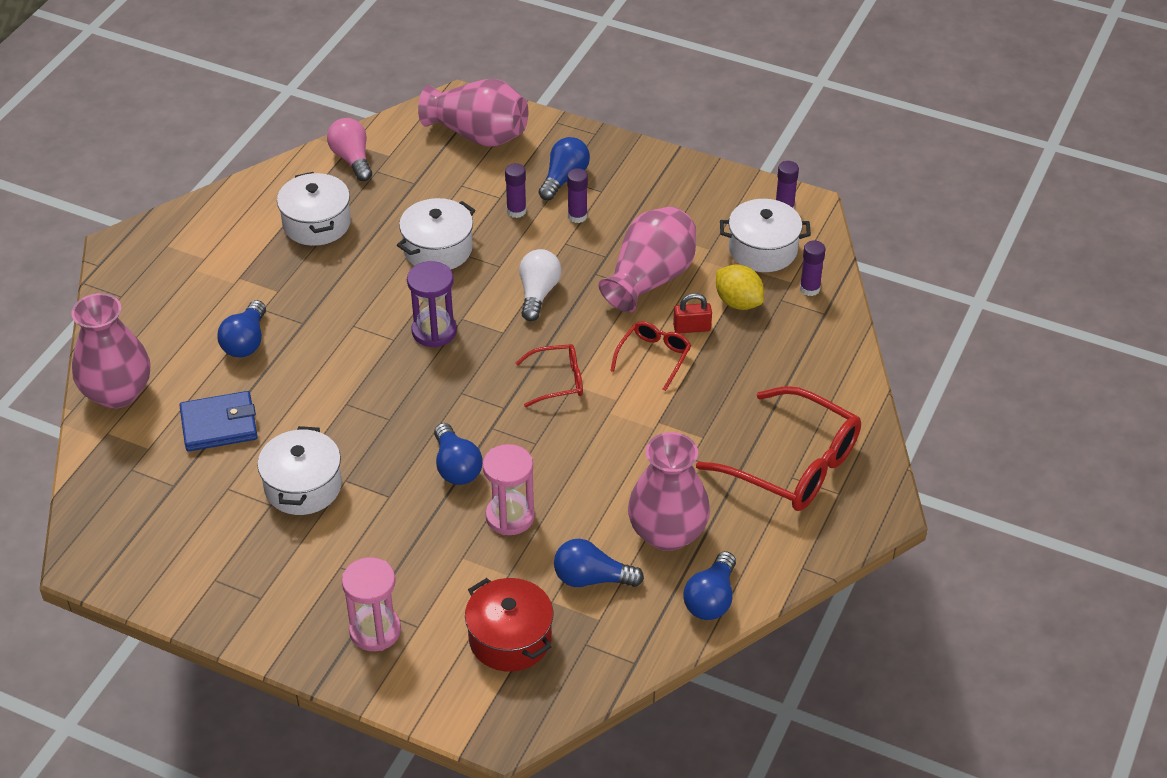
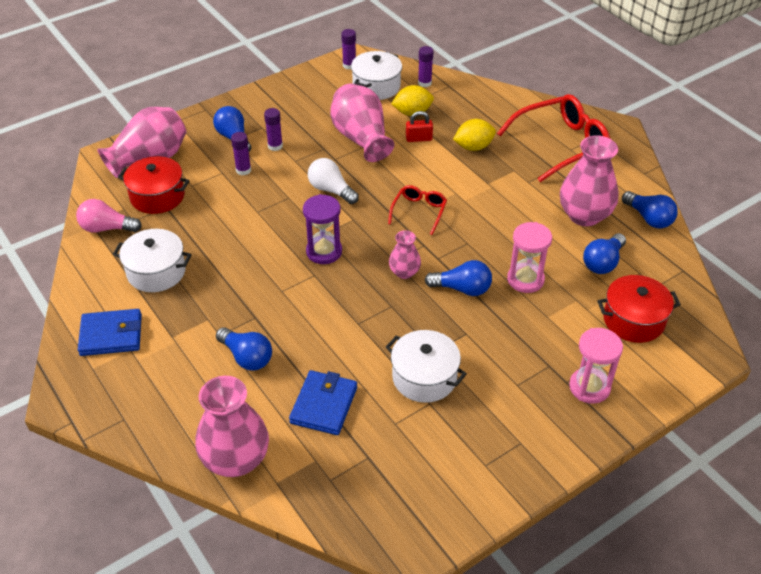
camera: 60 degrees left, 0 degrees up
(214, 236) = (111, 335): none -> blue wallet
(425, 169) = (157, 196): none -> red pot
(438, 249) = (244, 220): white pot -> none
(448, 408) = (404, 272): none -> pink vase
(654, 357) = (431, 163): red glasses -> none
(692, 328) = (419, 139): red padlock -> red padlock turned 60 degrees clockwise
(717, 383) = (473, 147): none -> yellow lemon

